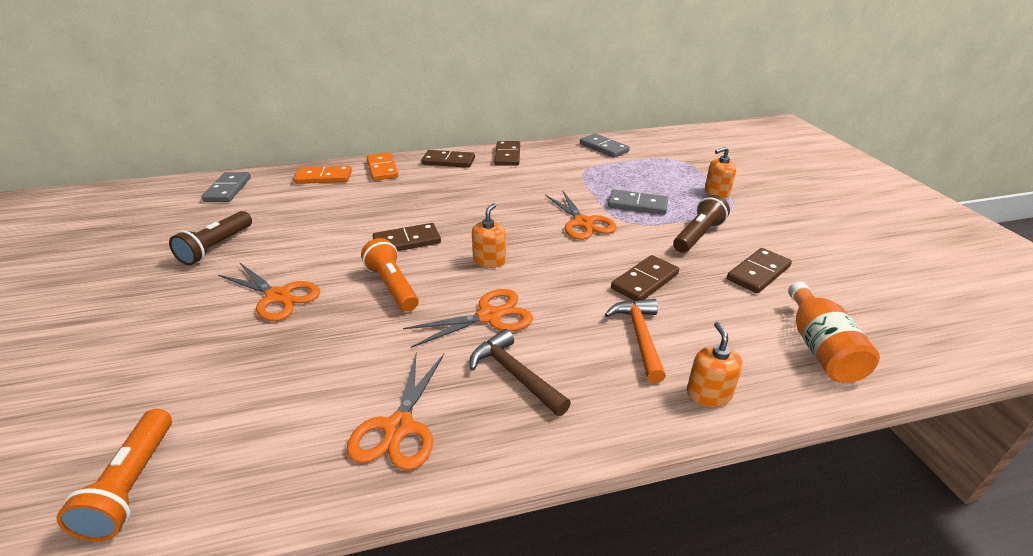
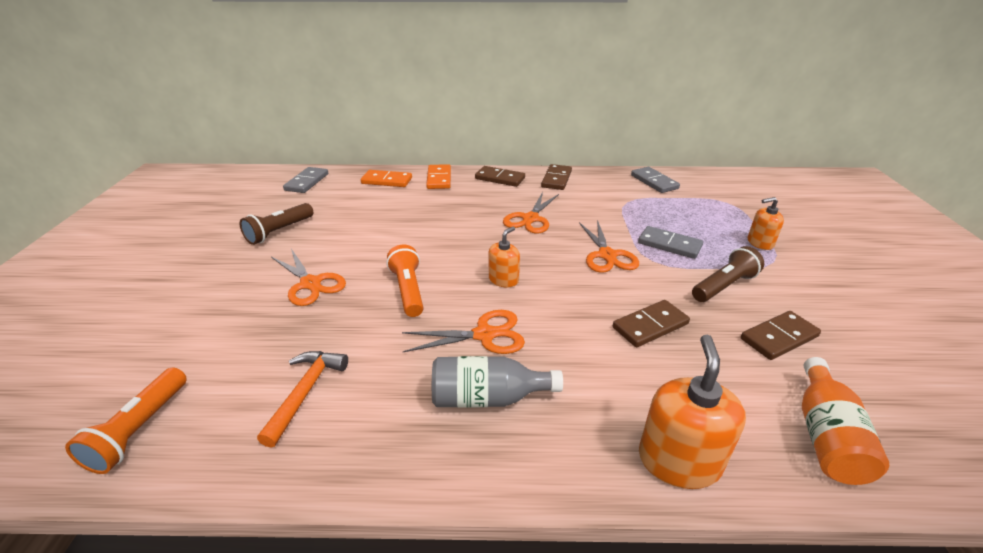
camera: 15 degrees right, 0 degrees up
(399, 428) = (365, 428): orange scissors -> orange scissors (530, 219)
(407, 241) = (436, 250): brown domino -> none
(515, 374) = (487, 398): brown hammer -> grey bottle
(639, 337) = (625, 383): orange hammer -> orange hammer (305, 392)
(708, 394) = (679, 461): orange soap dispenser -> orange soap dispenser, size x1.68

